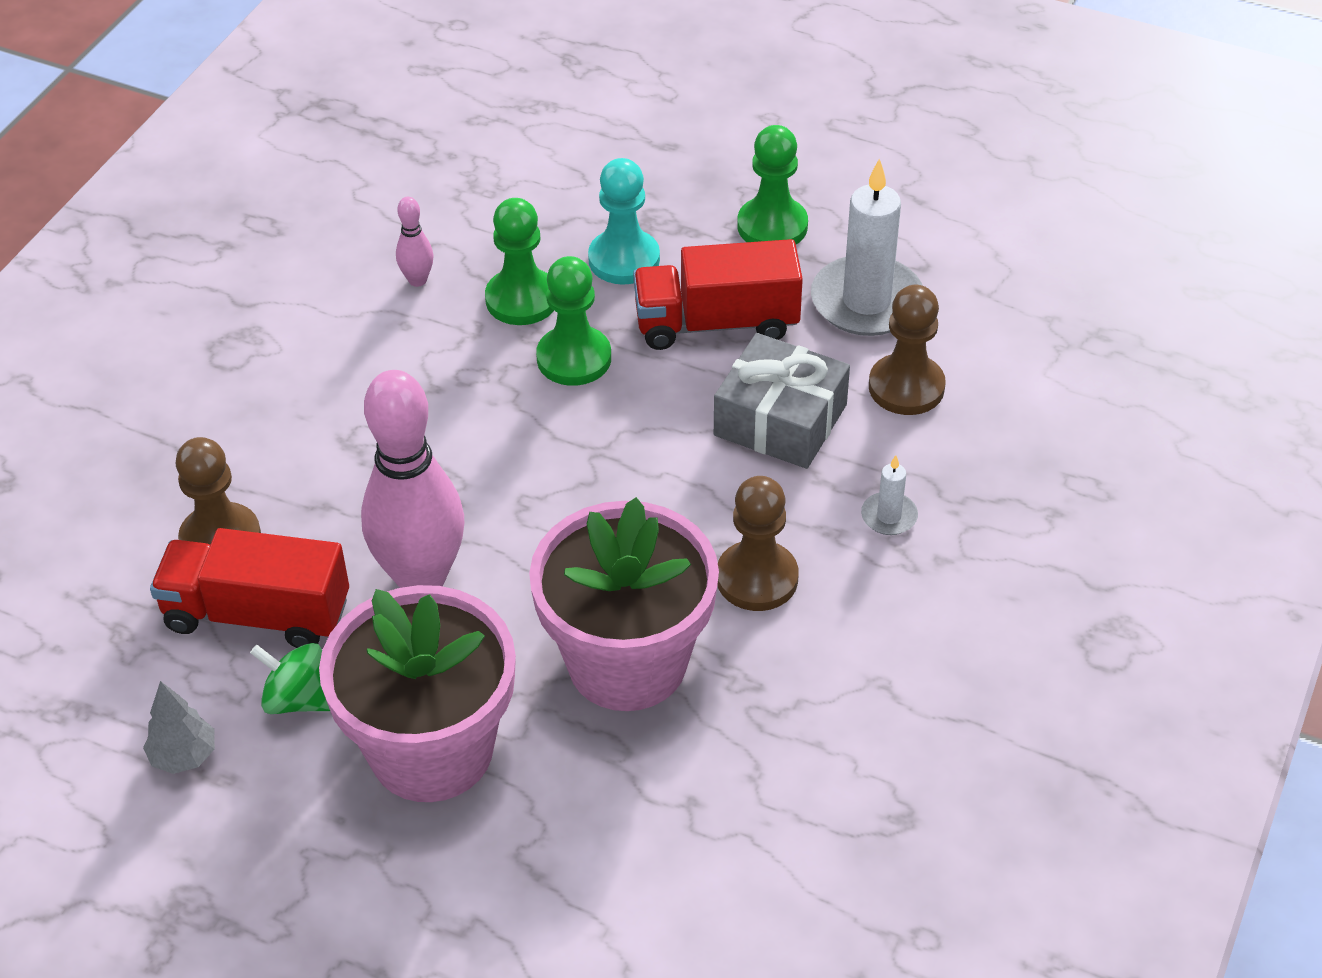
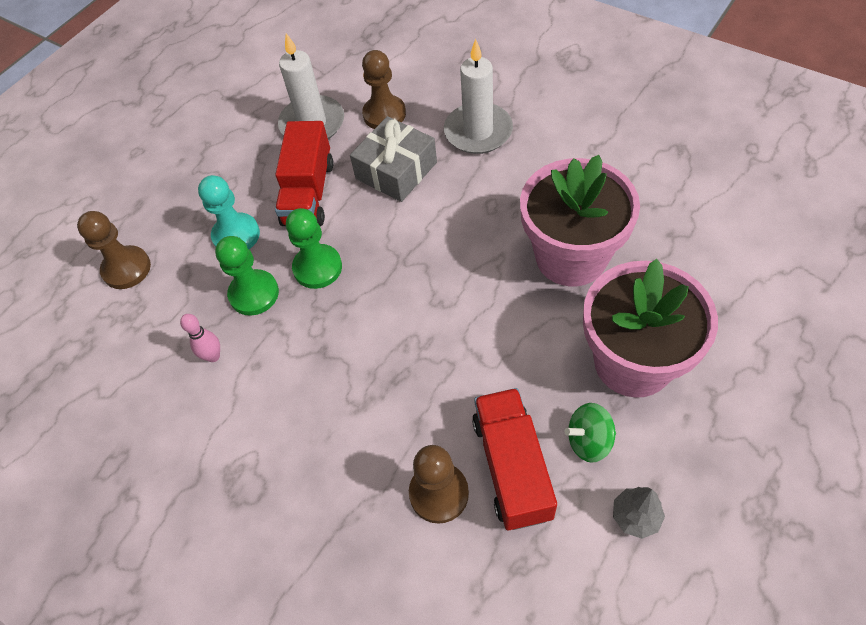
camera: 75 degrees left, 10 degrees up
(257, 614) = (512, 467): red truck -> red truck turned 150 degrees clockwise
(297, 699) = (589, 441): green spinning top -> green spinning top turned 45 degrees clockwise
(421, 578) = (492, 363): pink bowling pin -> none
(757, 578) = (515, 192): brown pawn -> brown pawn (126, 269)
(772, 226) = (234, 159): green pawn -> none
(889, 516) = (478, 131): white candle -> white candle, size x2.19

